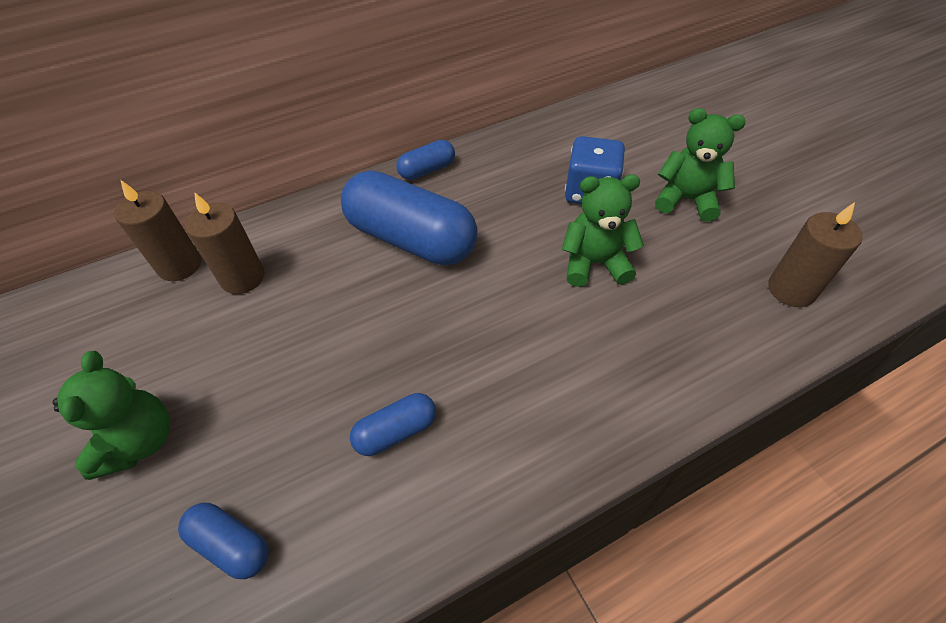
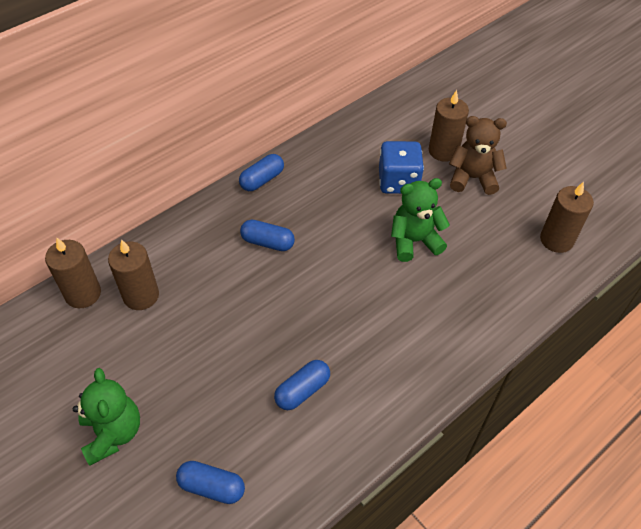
camera: 15 degrees left, 0 degrees up
(411, 239) = (267, 242): blue capsule -> blue capsule, size x0.48
(654, 165) = (443, 151): none -> brown candle
(686, 200) = (472, 178): green teddy bear -> brown teddy bear

